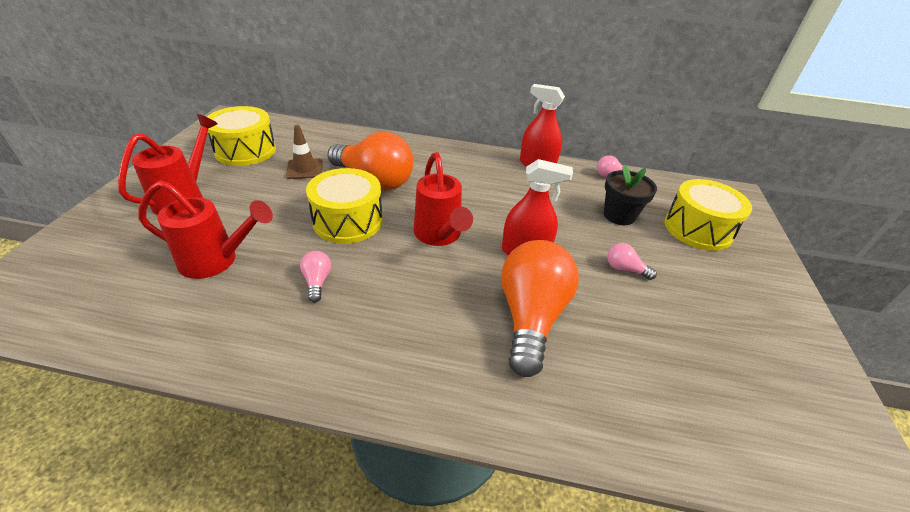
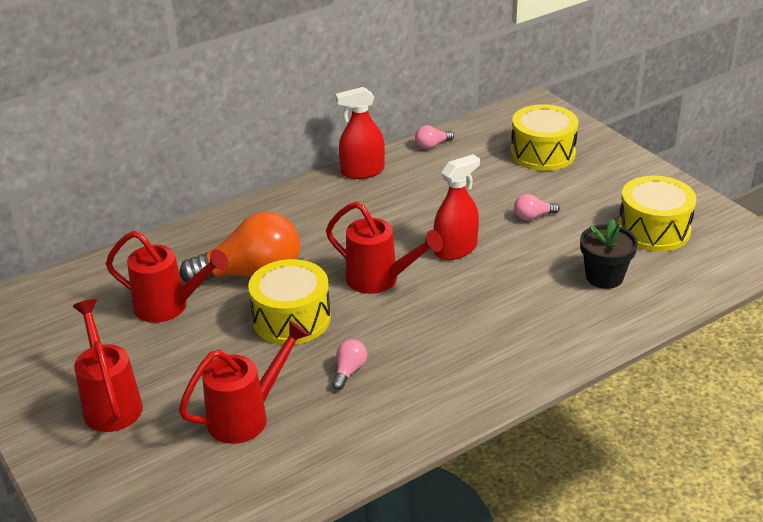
camera: 40 degrees left, 5 degrees down
(245, 150) = (73, 331): yellow drum -> yellow drum (653, 230)
(304, 169) = (169, 307): brown traffic cone -> red watering can
(317, 281) = (349, 371): pink light bulb -> pink light bulb turned 75 degrees clockwise
(530, 317) = (518, 289): orange light bulb -> none
(619, 215) = (480, 177): black flower pot -> black flower pot (604, 277)

